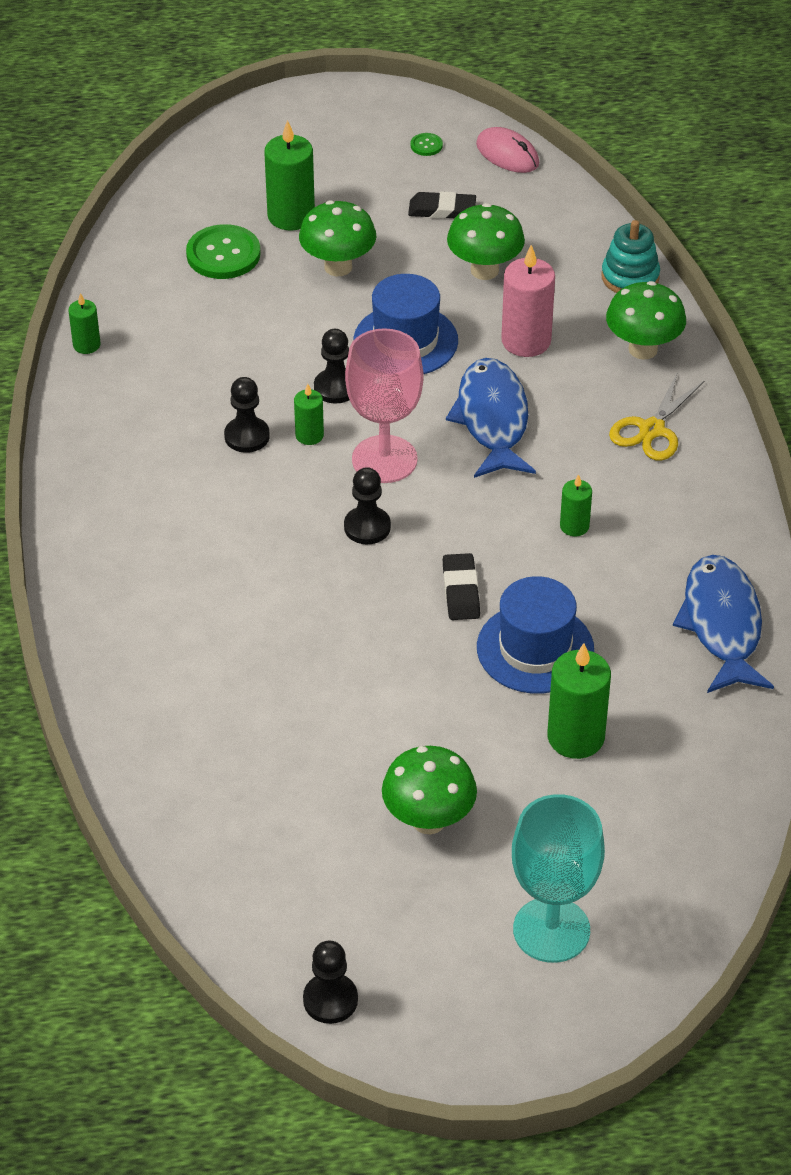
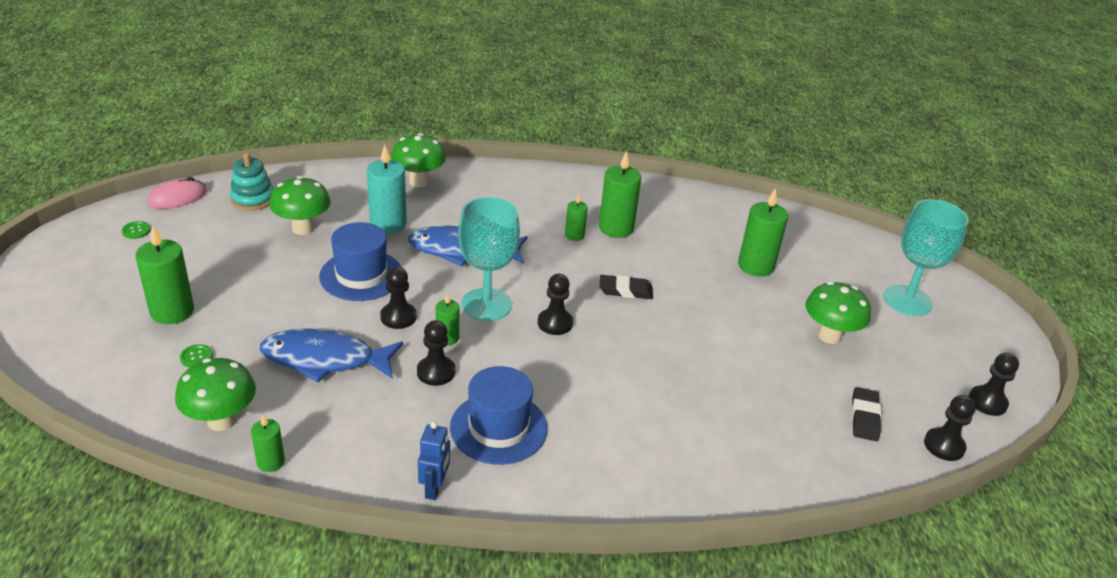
camera: 85 degrees left, 10 degrees down
(73, 466) = (435, 488): none -> blue robot
(223, 254) = (196, 357): green button -> green button, size x0.46
(228, 932) = (944, 446): none -> black pawn
(338, 267) = (255, 295): green mushroom -> green mushroom (221, 421)
(384, 459) = (486, 304): pink goblet -> turquoise goblet
(442, 210) = (220, 236): black eraser -> black eraser (864, 417)
(526, 341) = (388, 224): pink candle -> turquoise candle
(535, 649) = (681, 269): blue hat -> blue hat (498, 428)
(612, 570) = (616, 228): none -> green candle
(630, 277) = (345, 174): turquoise stacking toy -> turquoise stacking toy (253, 199)
(651, 430) = (495, 192): yellow scissors -> none
(722, 625) = (666, 199): blue fish -> blue fish (325, 359)

